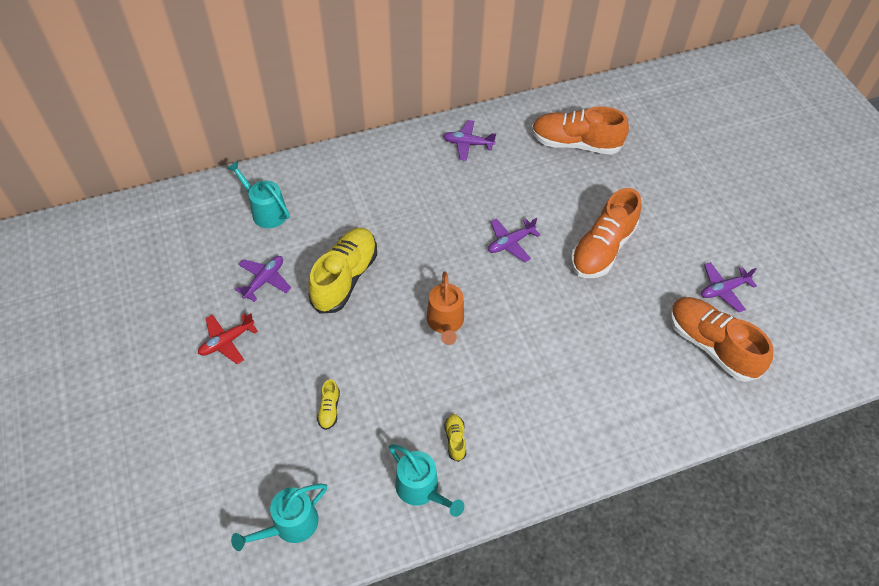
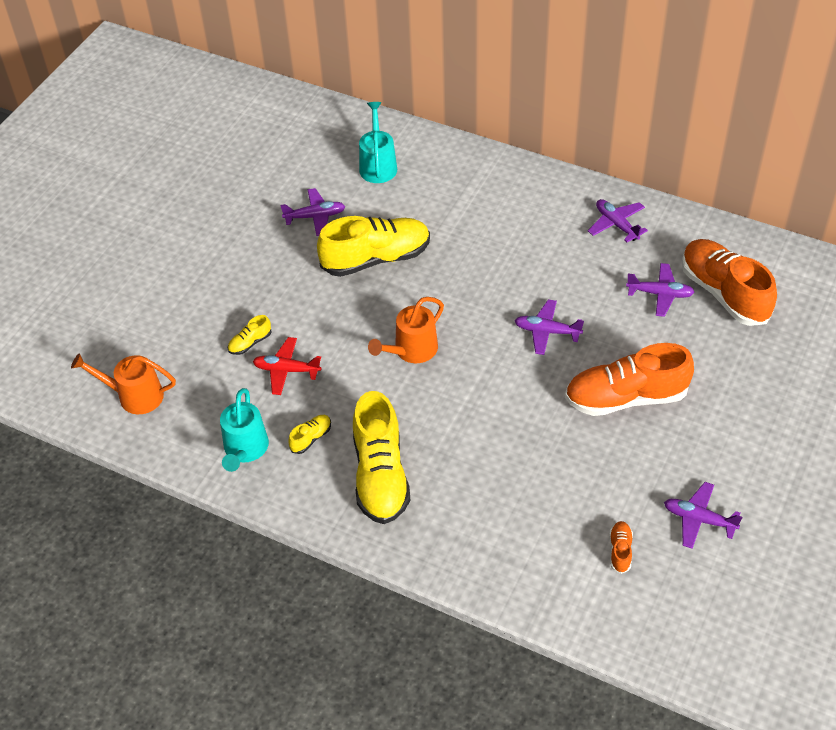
camera: 50 degrees right, 5 degrees down
(227, 341) = (238, 241): red plane -> red plane (286, 370)
(290, 525) = (134, 396): turquoise watering can -> orange watering can
(529, 424) = (380, 475): none -> yellow shoe
(543, 170) = (660, 294): none -> purple plane
(711, 345) = (620, 551): orange shoe -> orange shoe, size x0.42

